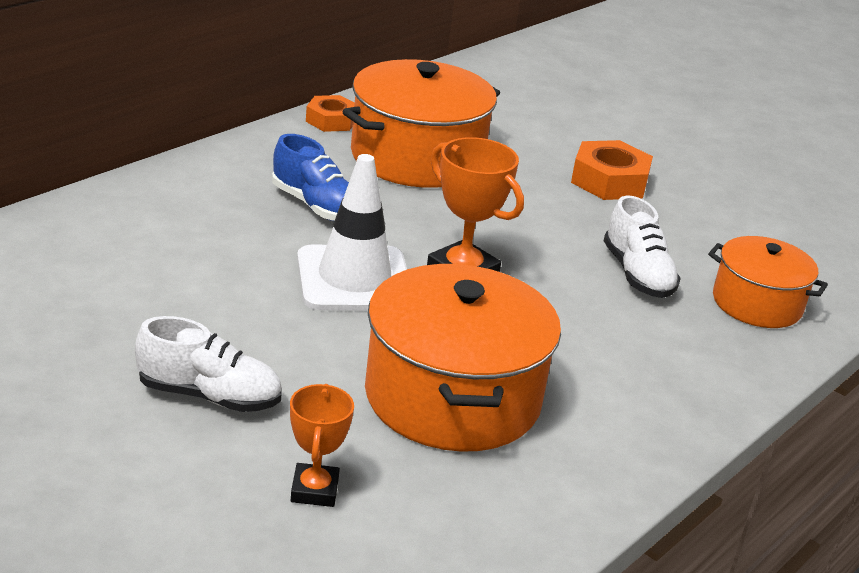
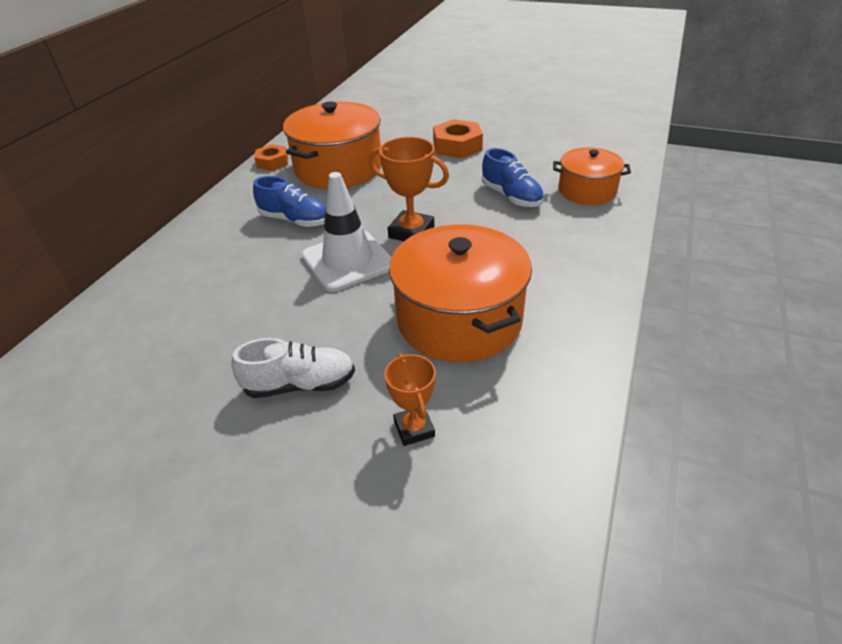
camera: 15 degrees left, 10 degrees up
(637, 274) = (511, 196): white shoe -> blue shoe

